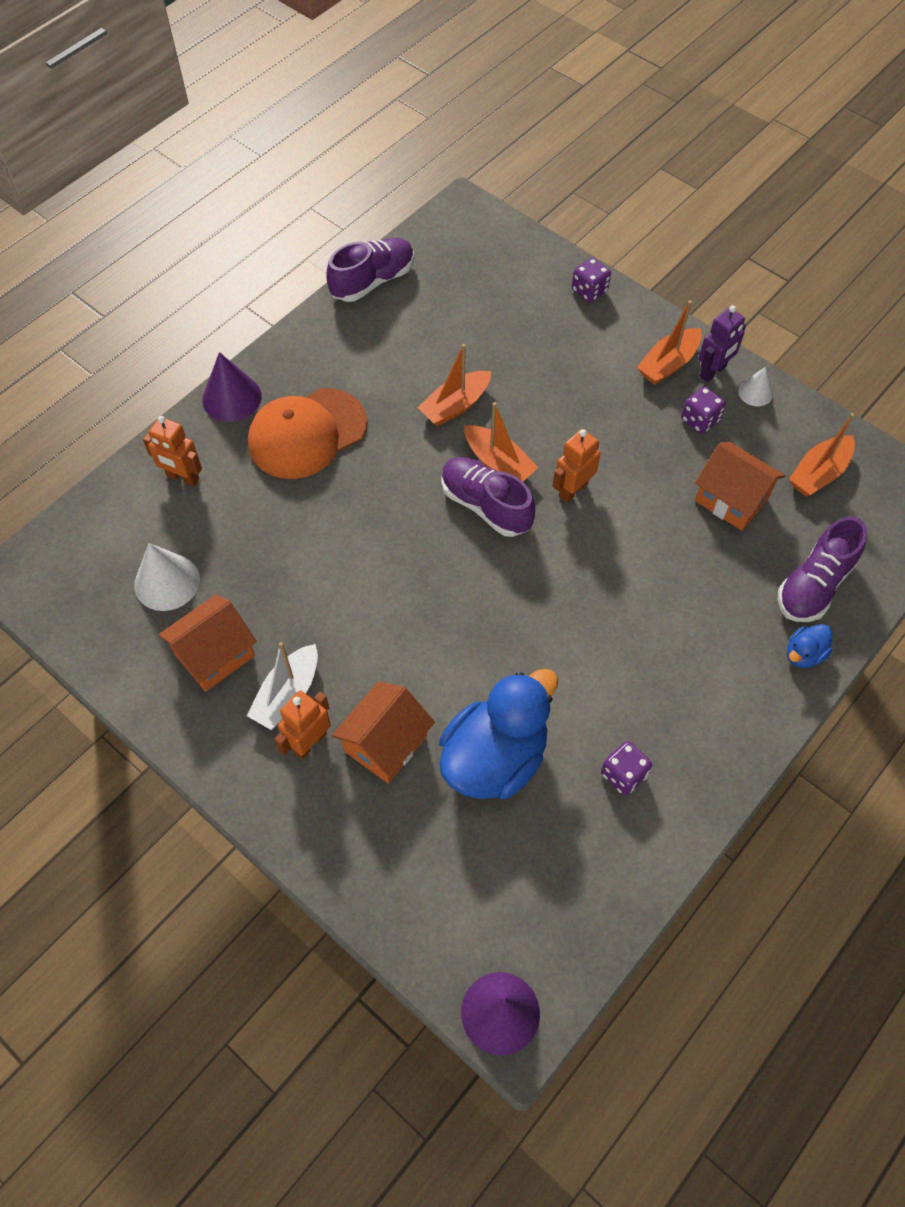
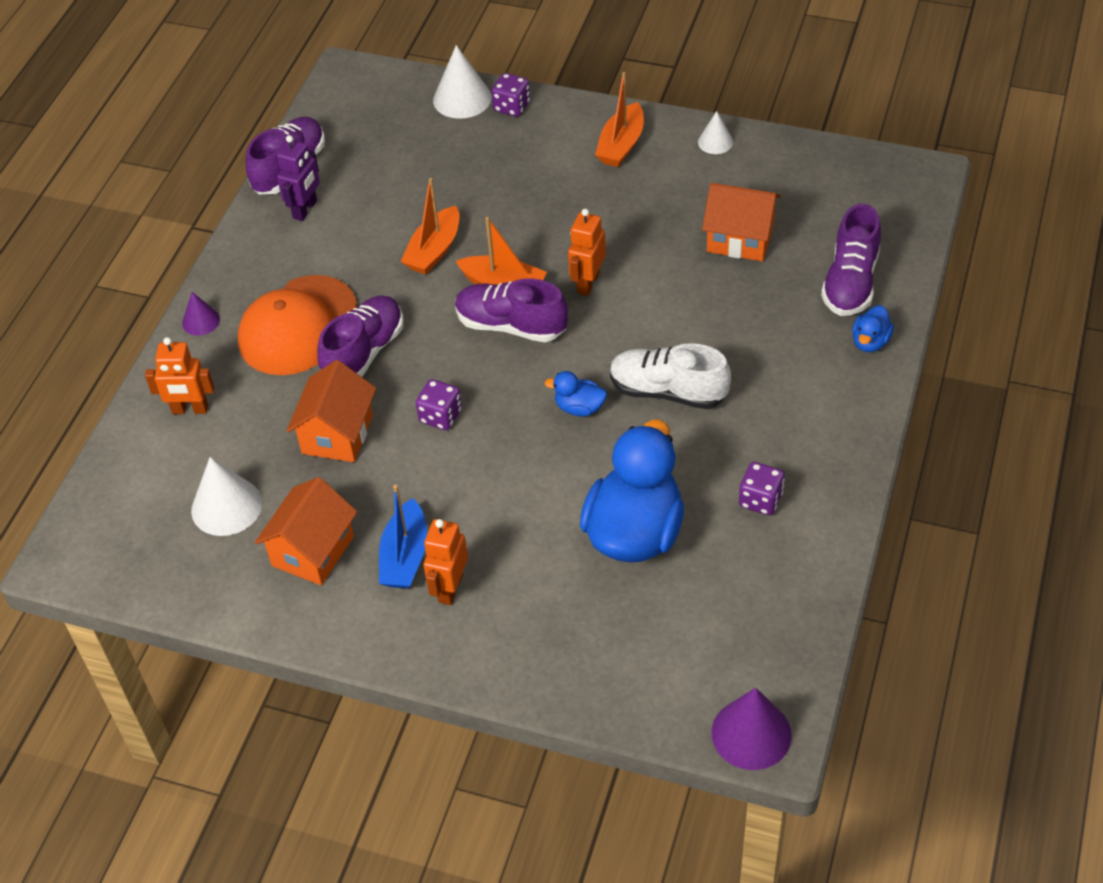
camera: 20 degrees left, 10 degrees down
(232, 398) = (201, 321): purple cone -> purple cone, size x0.58
(287, 694) = (405, 556): white boat -> blue boat
(349, 482) = (364, 353): none -> purple shoe
(385, 743) = (524, 560): orange house -> orange house (337, 434)
(506, 611) = (579, 408): none -> blue duck
(550, 267) = (462, 98): none -> white cone
(592, 628) = (668, 391): none -> white shoe
(699, 420) = (676, 182): purple dice -> purple dice (440, 416)
(713, 372) = (667, 137): purple robot -> purple robot (305, 209)
(818, 473) = (807, 189): orange boat -> none

